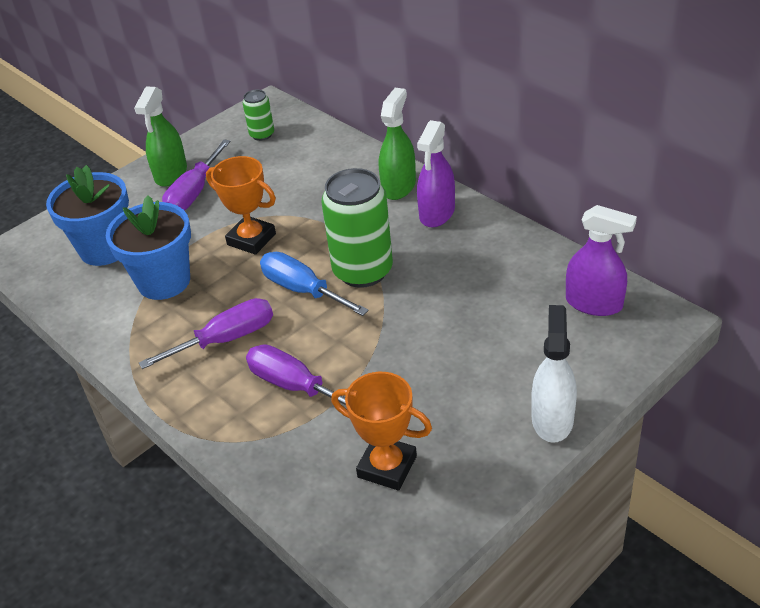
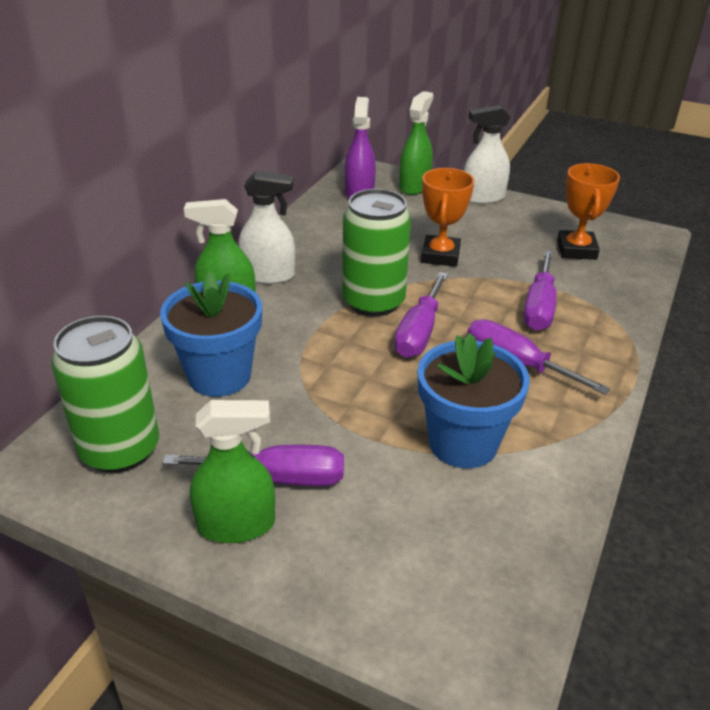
camera: 115 degrees left, 5 degrees down
(105, 249) = (434, 533): blue flower pot -> blue flower pot (219, 376)
(251, 239) = (356, 391): orange trophy -> orange trophy (440, 255)
(262, 134) = (120, 449): green can -> green can, size x1.99
(302, 290) = (419, 332): blue screwdriver -> purple screwdriver
(437, 213) = (268, 275): purple spray bottle -> white spray bottle
(603, 358) = (414, 186): none -> green spray bottle

